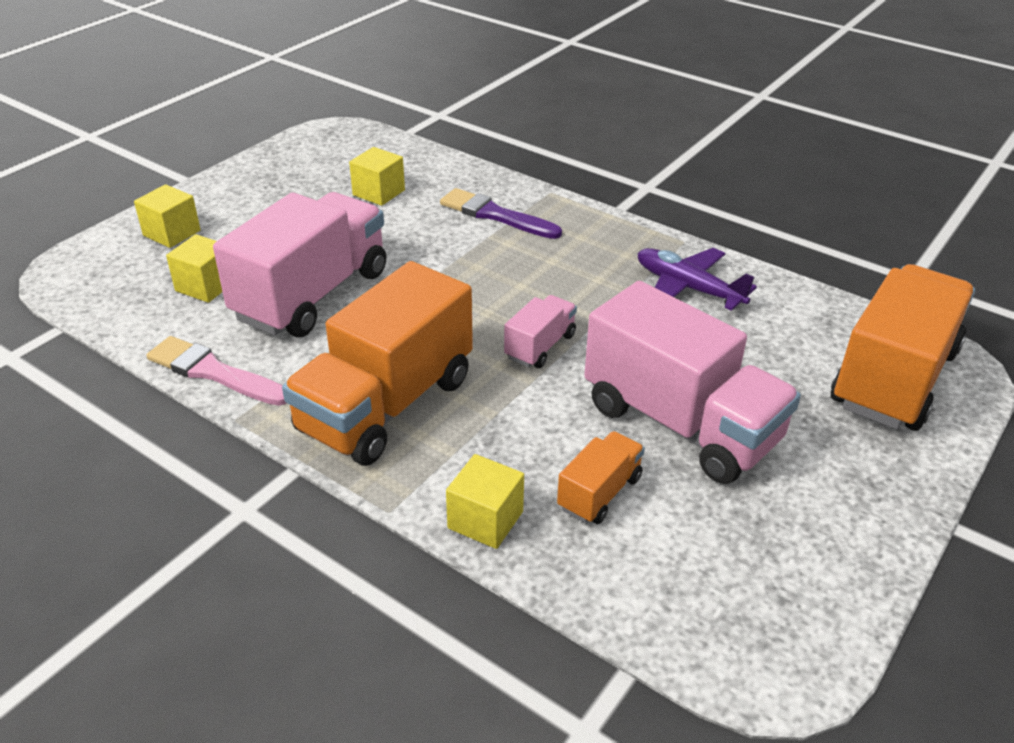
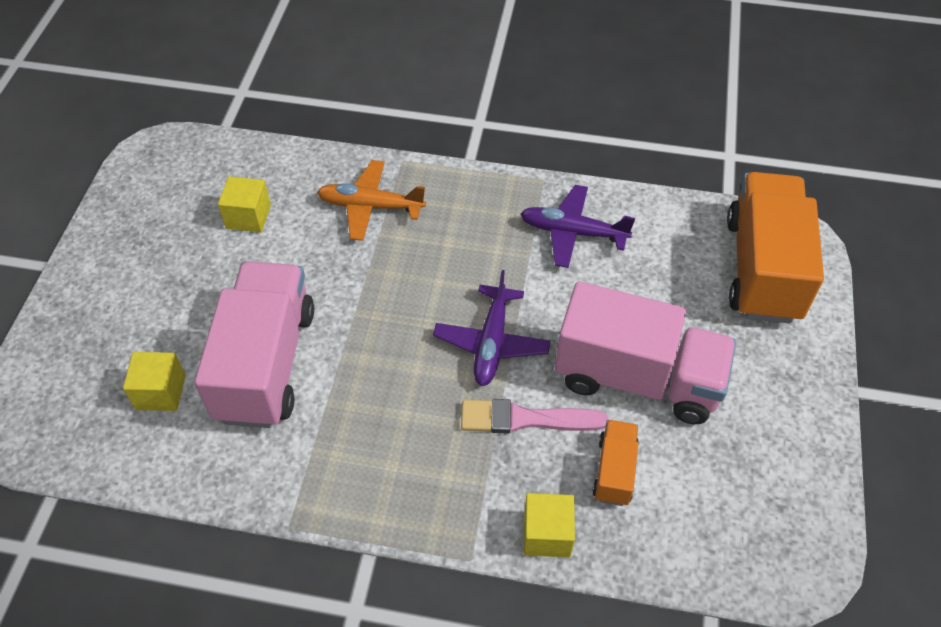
camera: 25 degrees left, 15 degrees up
(172, 233) = (81, 341): yellow cube -> none
(214, 372) = (236, 486): pink brush -> pink brush (525, 419)
(386, 405) = (405, 457): orange truck -> none
(495, 215) = (370, 206): purple brush -> orange plane
(540, 346) = (491, 343): pink truck -> purple plane

